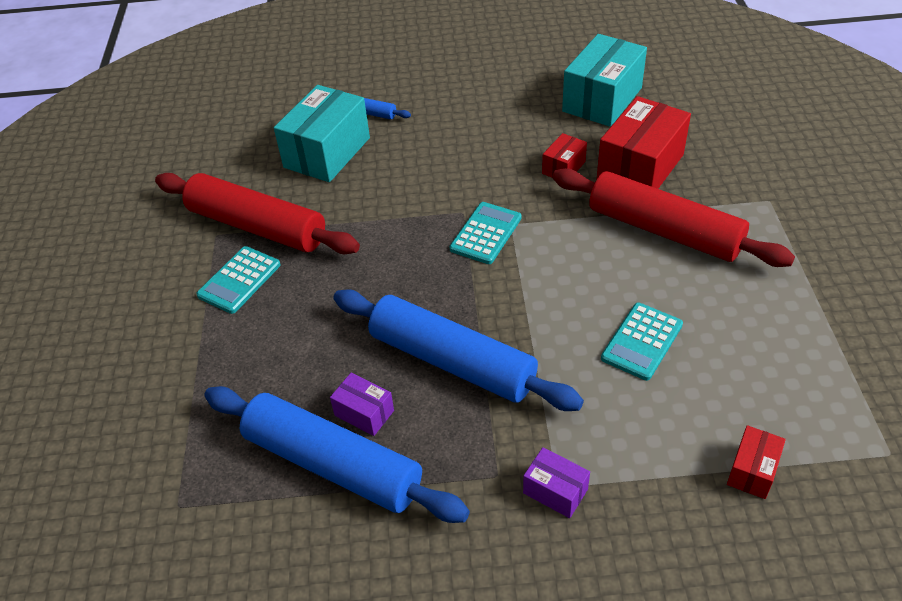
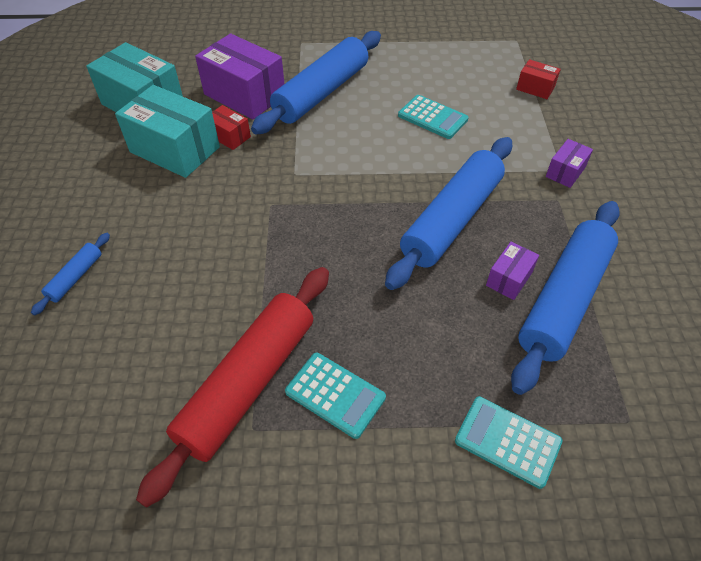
camera: 90 degrees left, 5 degrees up
(327, 152) = (135, 317): turquoise box -> turquoise box (175, 149)
(486, 233) = (303, 191): turquoise calculator -> turquoise calculator (507, 441)
(640, 167) = (244, 95): red box -> purple box
(664, 230) = (321, 93): red rolling pin -> blue rolling pin

